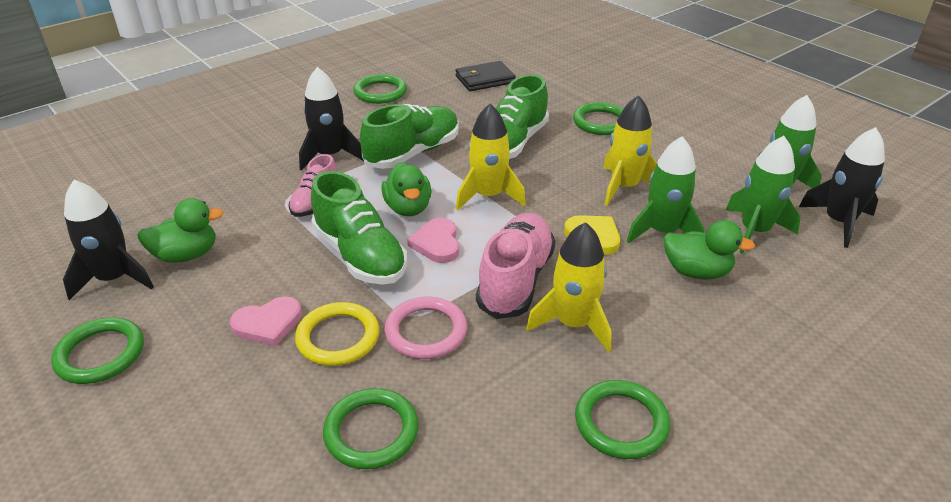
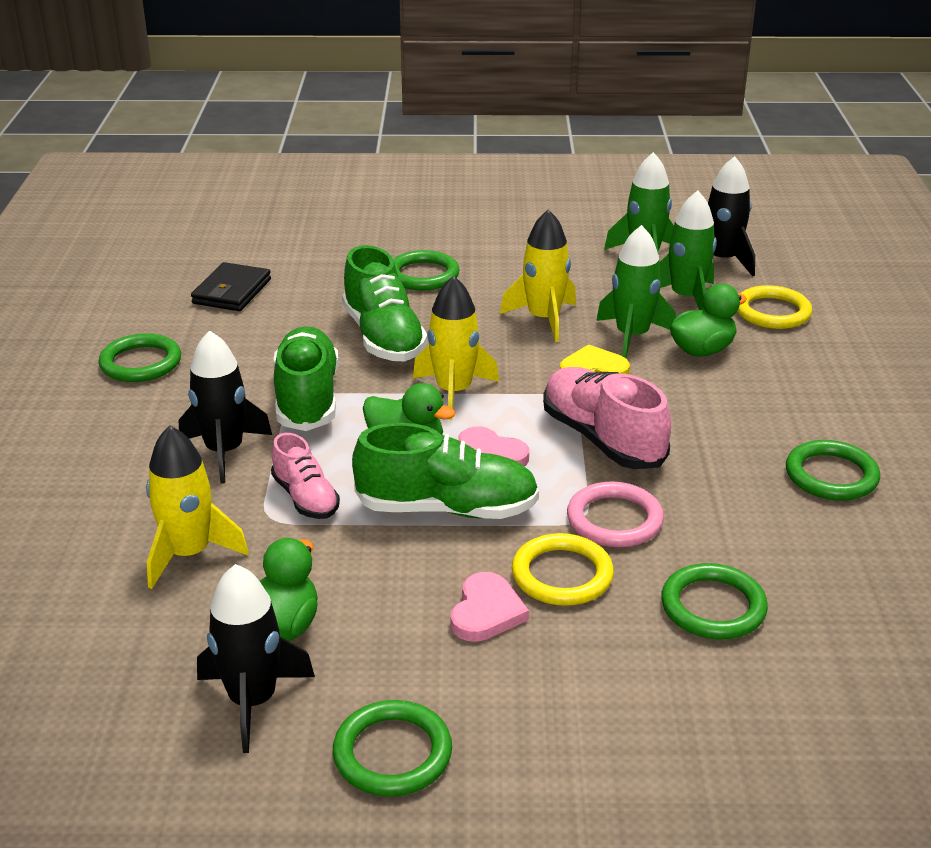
camera: 50 degrees left, 5 degrees down
(573, 324) = (695, 439): yellow rocket -> yellow rocket (189, 554)
(809, 281) = (772, 312): none -> yellow ring

